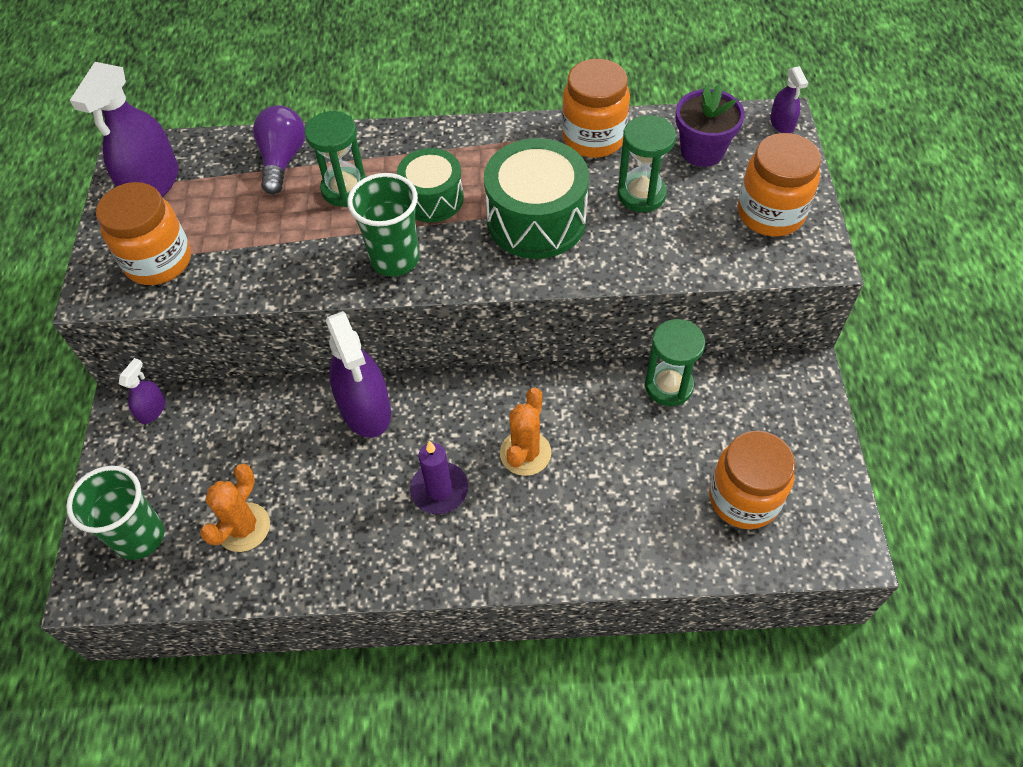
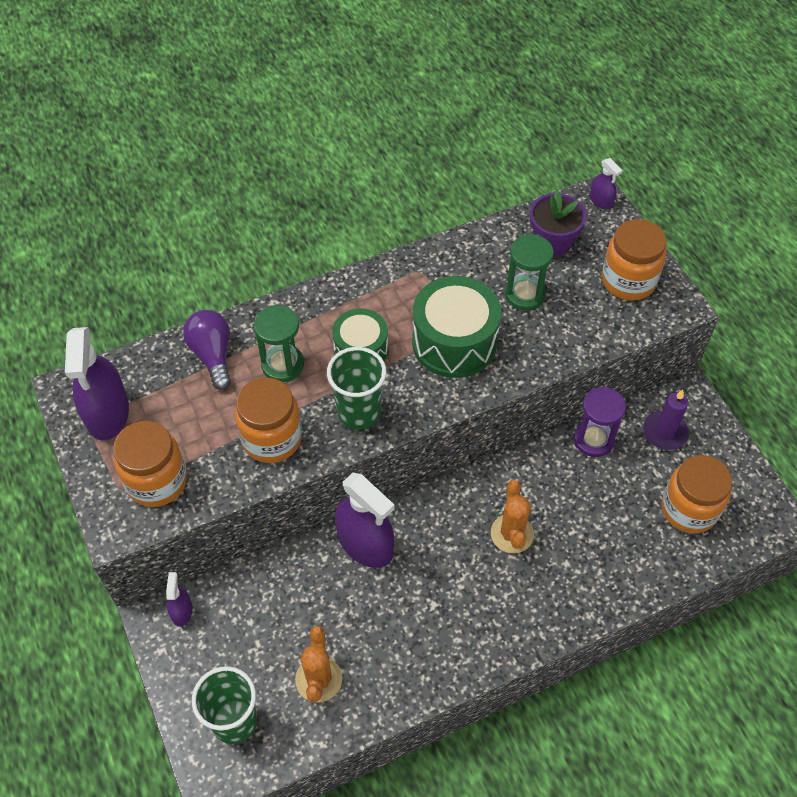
camera: 25 degrees left, 0 degrees up
(439, 490) = (460, 588): purple candle -> purple candle (664, 432)
(593, 138) = (463, 256): orange jar -> orange jar (272, 438)
(668, 386) = (593, 440): green hourglass -> purple hourglass

